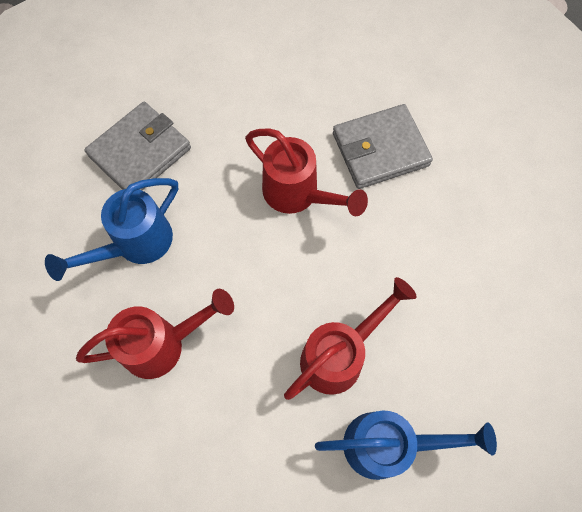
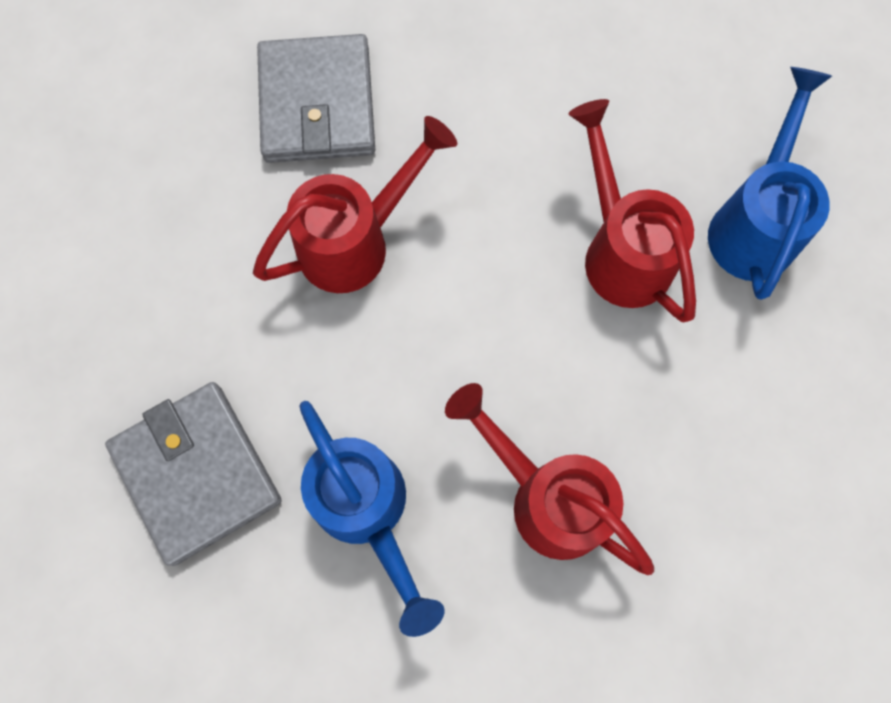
camera: 75 degrees left, 5 degrees up
(163, 344) = (546, 497): red watering can -> red watering can turned 45 degrees counterclockwise

